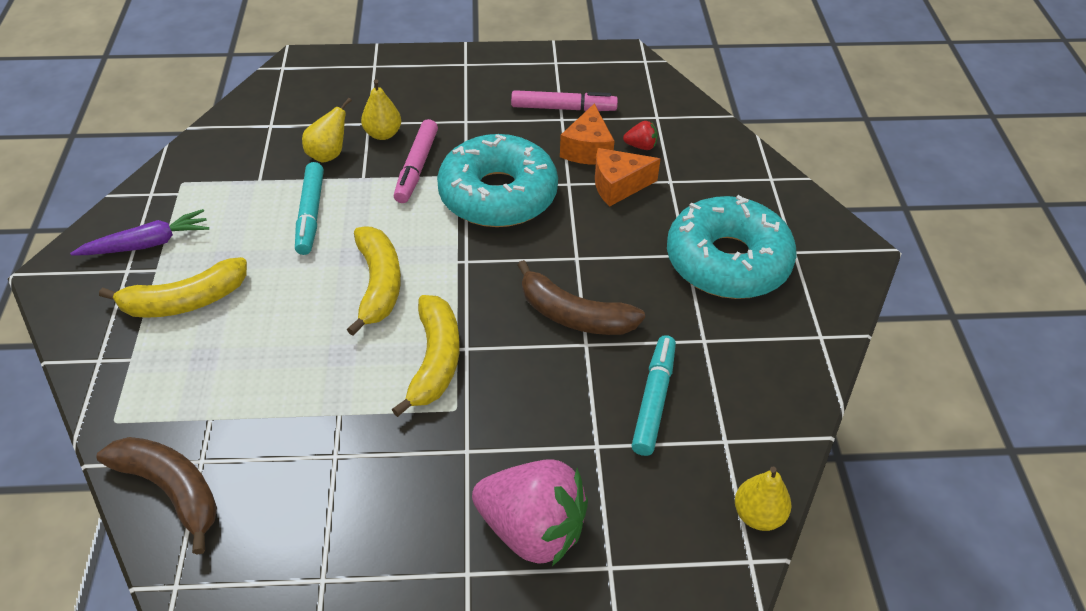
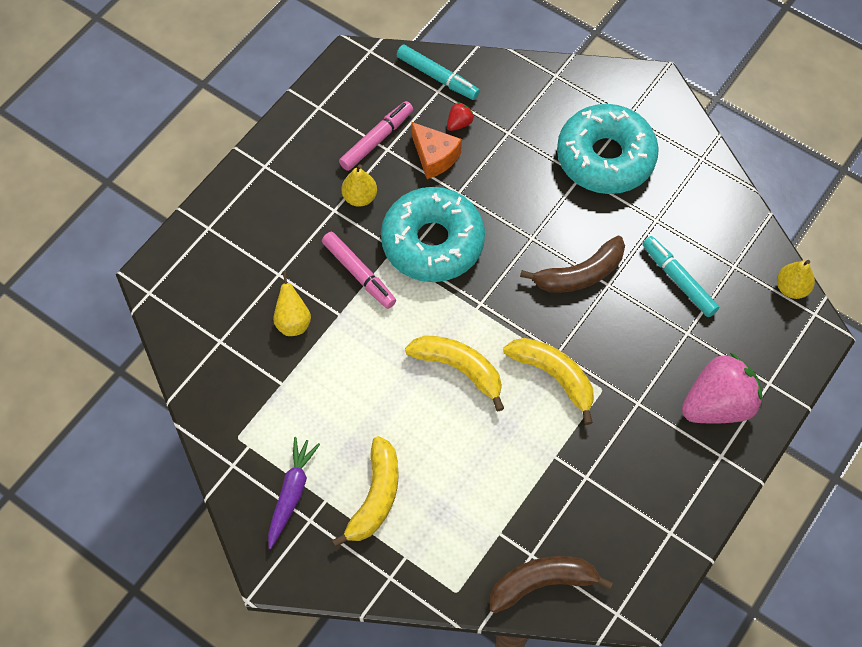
camera: 50 degrees left, 15 degrees up
(311, 214) = (351, 370): turquoise marker -> turquoise marker (437, 77)
(383, 134) = (301, 272): yellow pear -> yellow pear (360, 197)
(618, 185) = (486, 165): orange cheese -> none

